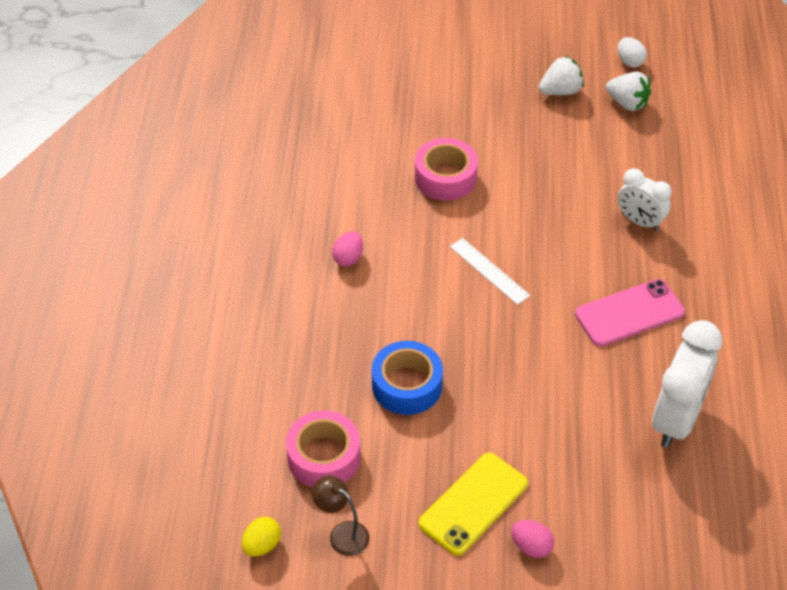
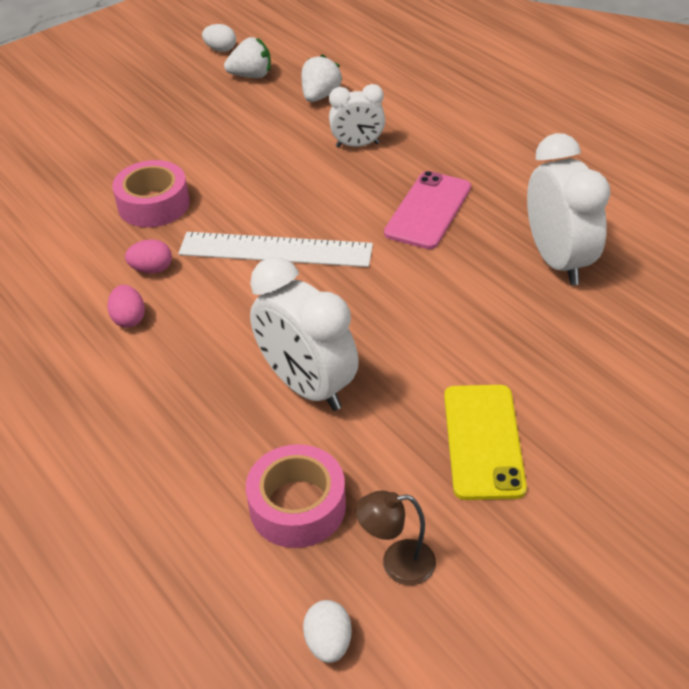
camera: 40 degrees left, 5 degrees down
(262, 545) = (328, 642): yellow egg -> white egg
(407, 385) = (307, 386): blue tape -> white clock
(489, 271) = (275, 250): white ruler -> white ruler, size x1.69
(531, 546) = (573, 438): pink egg -> pink egg (152, 269)
(560, 91) = (186, 94): white strawberry -> white strawberry (320, 96)

